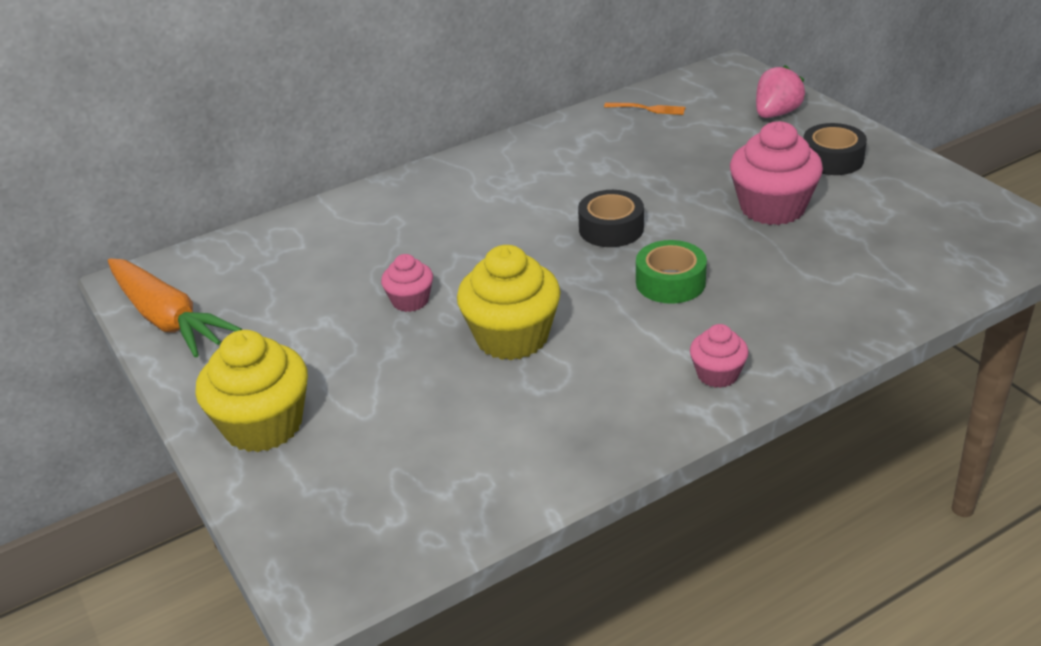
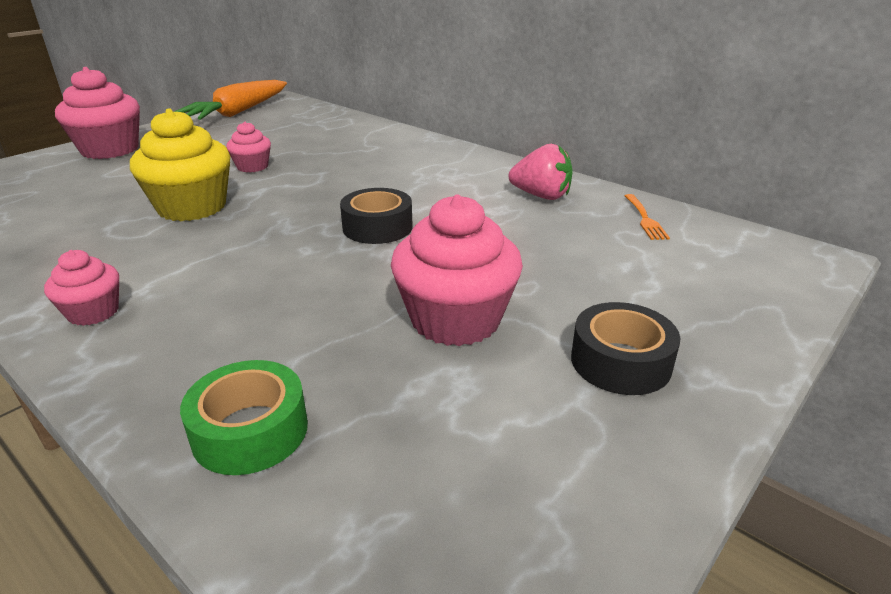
camera: 70 degrees right, 5 degrees down
(263, 425) = (110, 150): yellow cupcake -> pink cupcake
(670, 282) = (276, 268): green tape -> green tape (250, 431)
(776, 114) = (717, 302): pink strawberry -> pink strawberry (541, 196)

